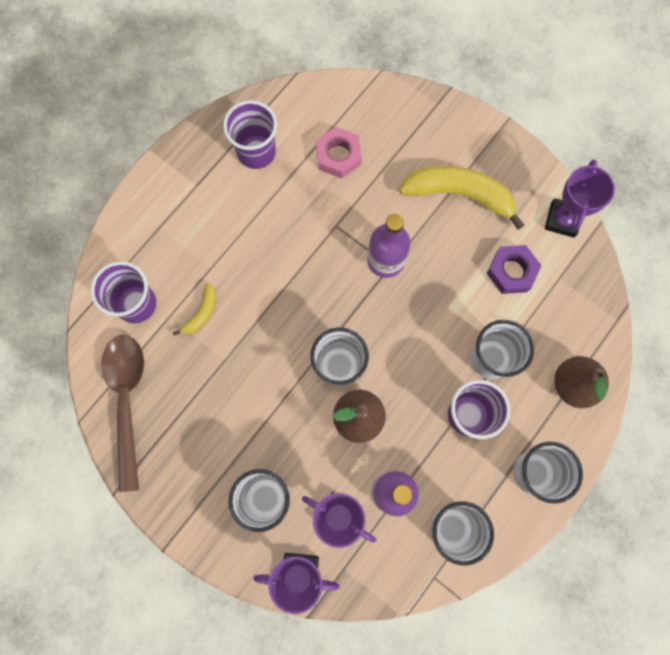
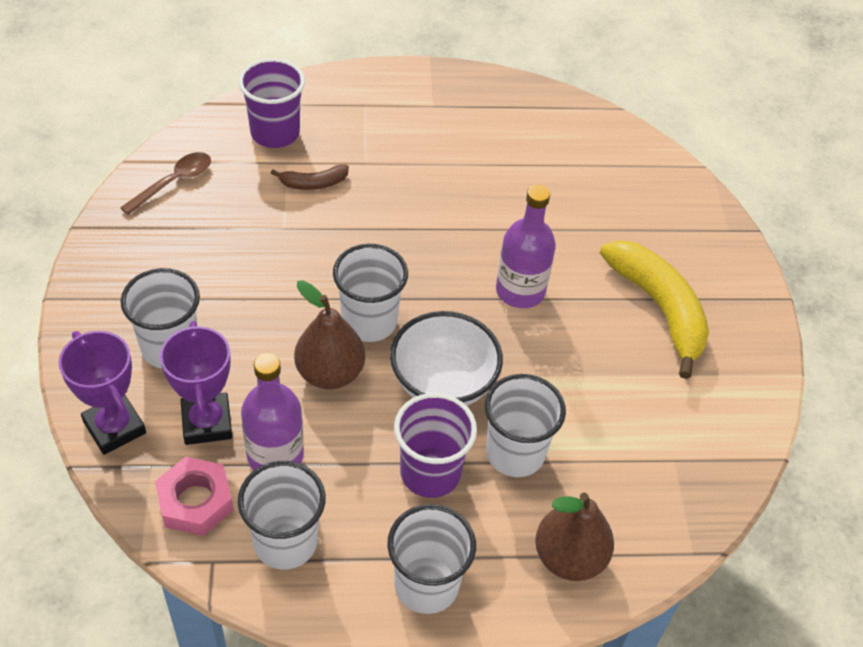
camera: 45 degrees right, 25 degrees down
(127, 401) = (173, 182): brown spoon -> brown spoon, size x0.57
(201, 313) = (313, 183): yellow banana -> brown banana
(256, 152) = (514, 127): purple cup -> none
(338, 156) = (582, 187): pink nut -> pink nut (195, 501)
(416, 359) = (443, 384): none -> white bowl
(511, 271) = (631, 409): purple nut -> none
(562, 220) = (742, 419): purple trophy -> none

